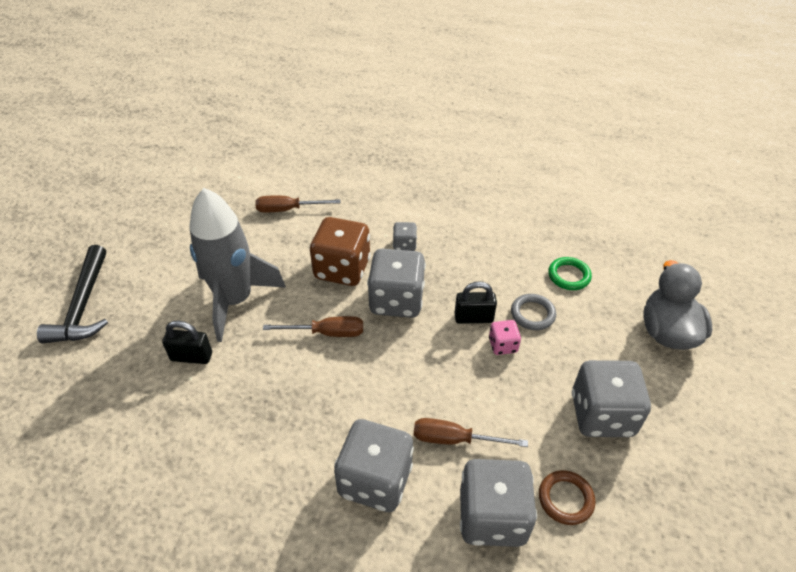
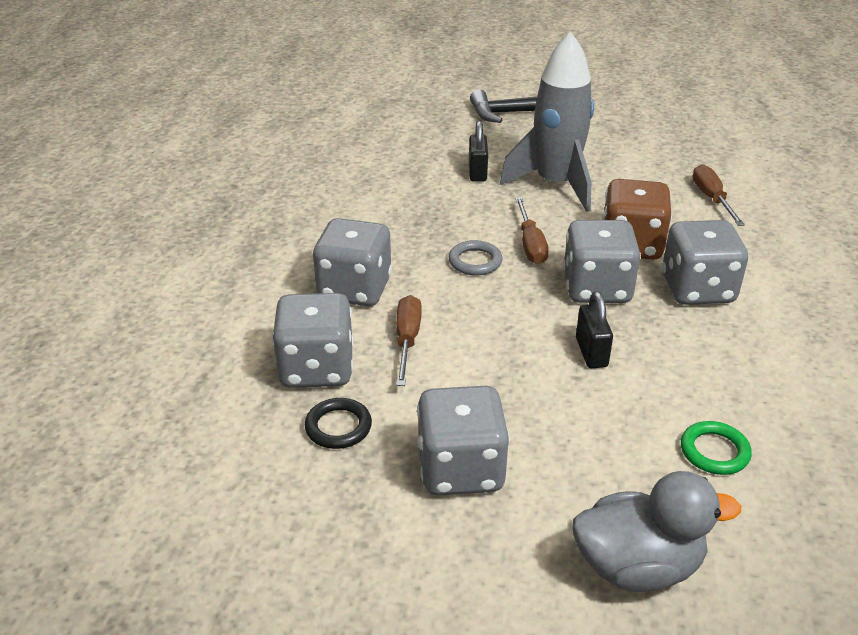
camera: 85 degrees right, 10 degrees down
(404, 245) = (697, 289): grey dice -> grey dice, size x2.08
(502, 345) = (553, 378): pink dice -> none
(532, 314) = (618, 408): grey ring -> grey ring (475, 261)
(565, 499) = (338, 427): brown ring -> black ring

